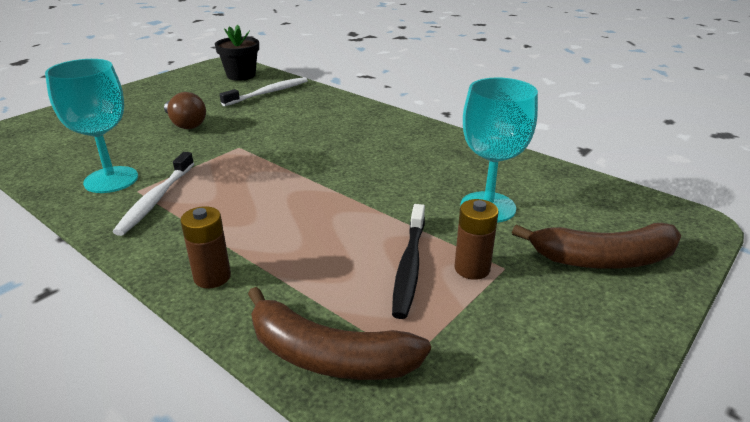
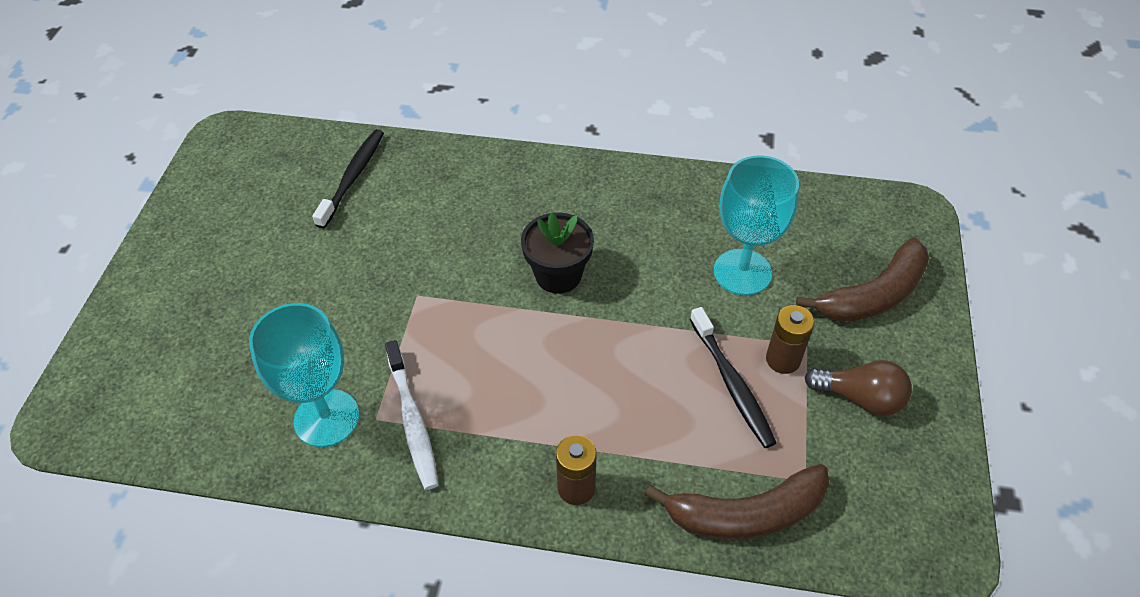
camera: 30 degrees left, 20 degrees up
(185, 124) = (309, 283): brown light bulb -> brown light bulb (860, 398)
(241, 75) = (278, 153): black flower pot -> black flower pot (558, 275)
(268, 93) = (353, 177): white toothbrush -> black toothbrush

